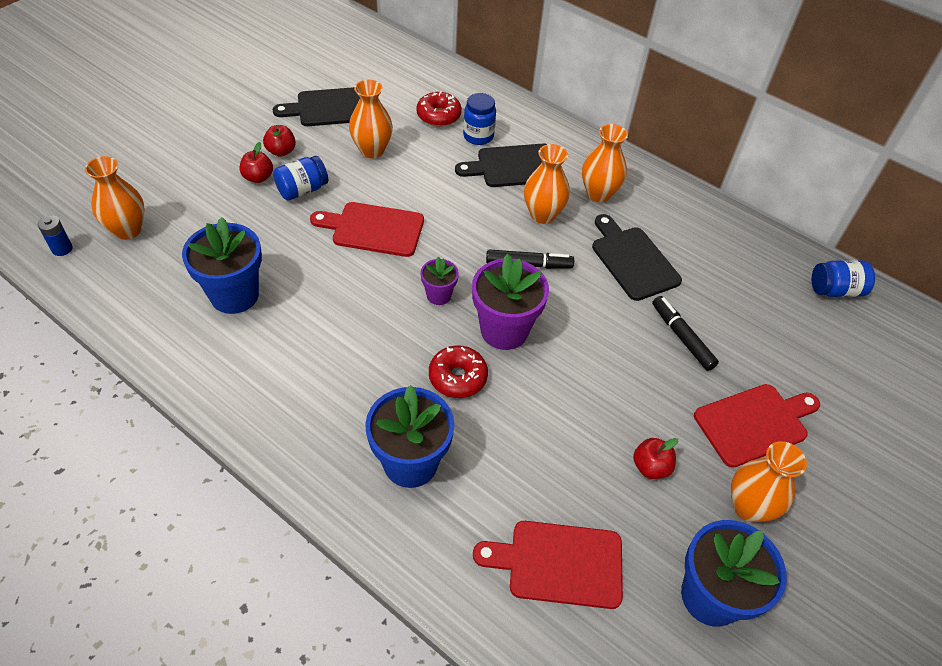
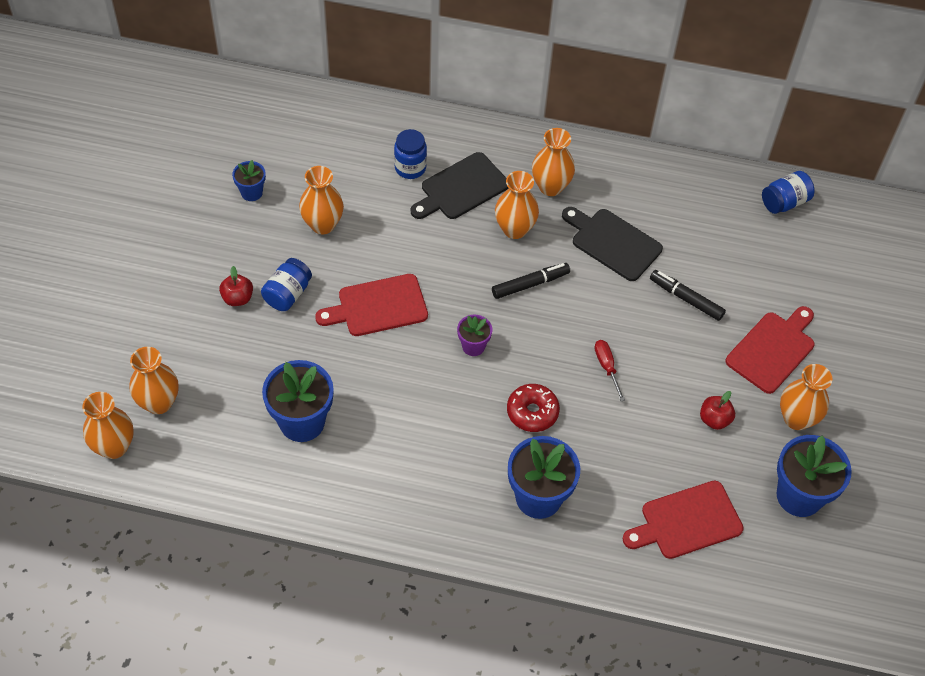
camera: 25 degrees left, 5 degrees up
(62, 249) = (114, 447): blue battery -> orange vase
(281, 151) = (239, 261): red apple -> none
(331, 108) = (251, 192): black cutting board -> blue flower pot
(438, 116) = (360, 159): red donut -> none
(504, 330) = (545, 354): purple flower pot -> none
(561, 367) = (606, 367): none -> red screwdriver

